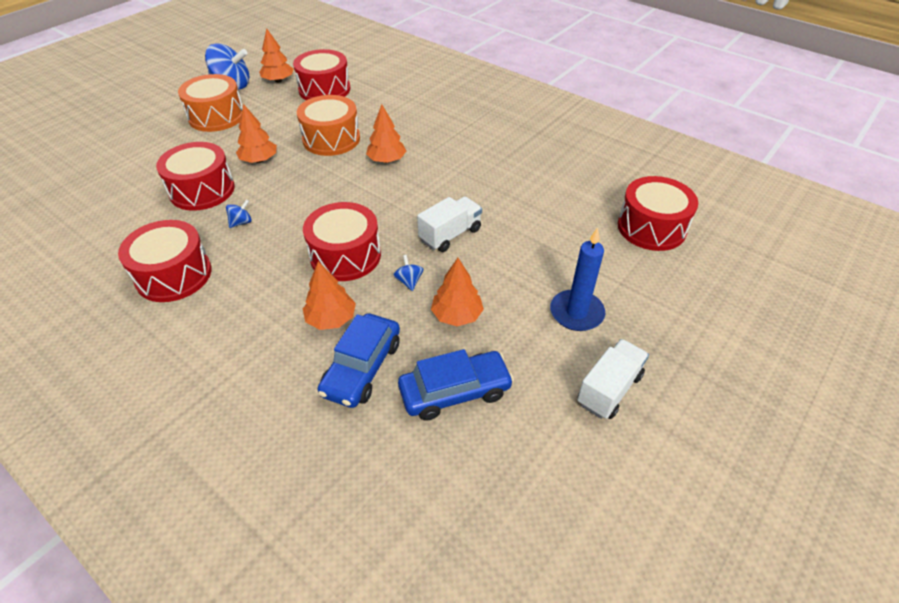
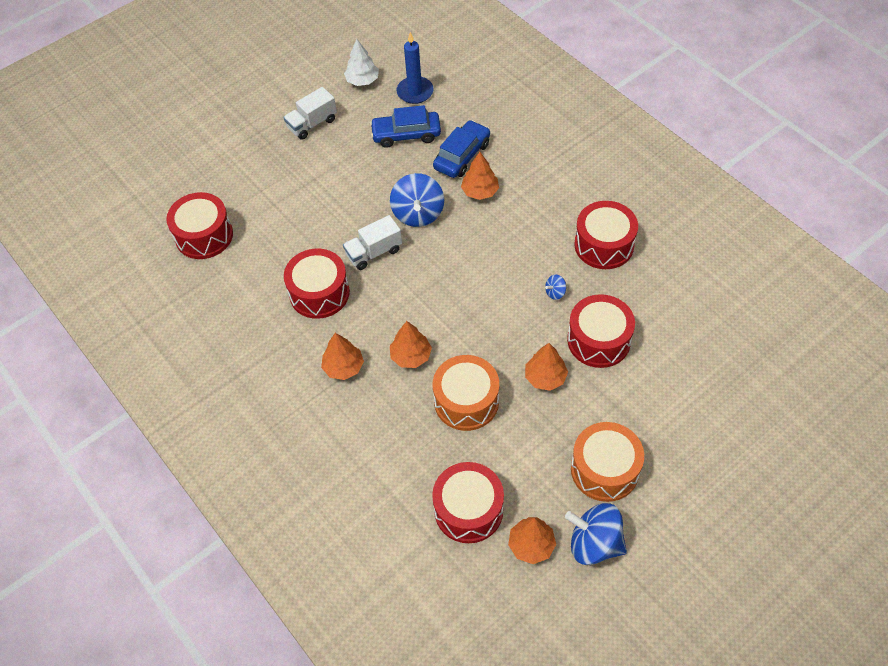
camera: 165 degrees left, 10 degrees up
(345, 256) = (465, 244): red drum -> red drum (319, 293)
(409, 281) = (418, 214): blue spinning top -> blue spinning top, size x2.26
(456, 315) = (390, 182): orange tree -> orange tree (343, 367)
(567, 493) = (362, 80): none -> white tree
(576, 313) = (305, 173): blue candle -> blue candle (415, 92)

